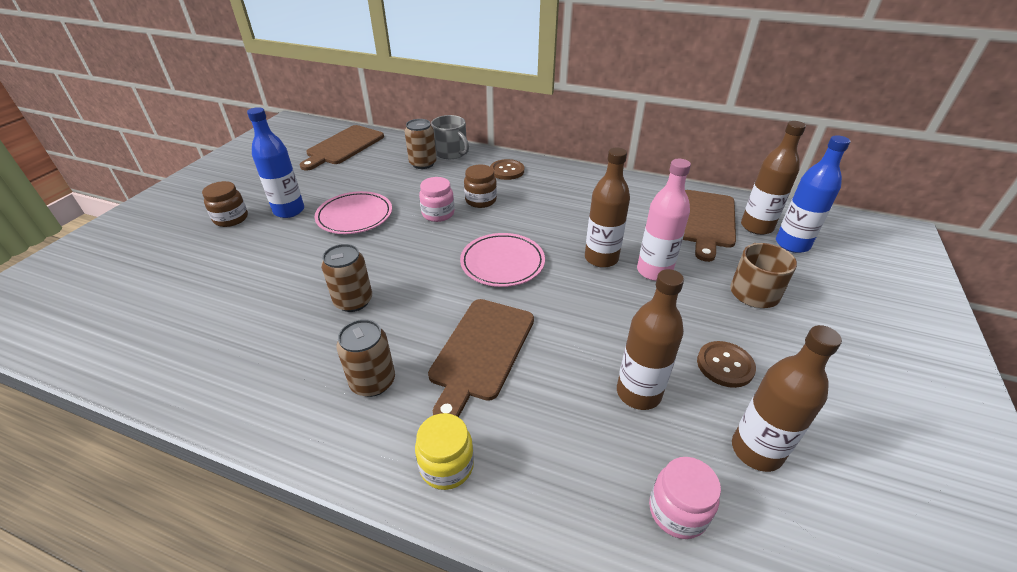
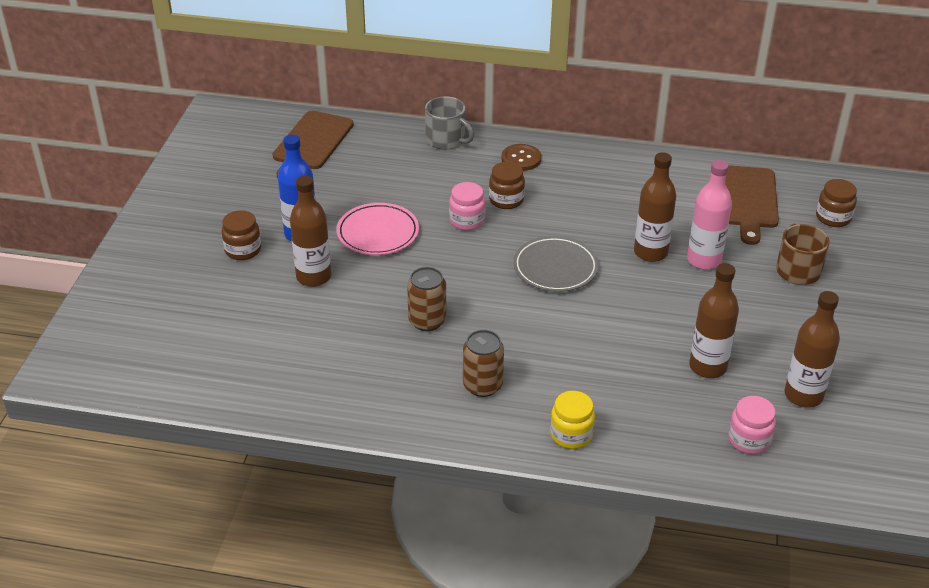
camera: 10 degrees left, 0 degrees up
(423, 163) = (420, 158): brown can -> none
(481, 352) = (565, 351): brown cutting board -> none
(502, 263) = (555, 268): pink plate -> grey plate
(725, 365) = (776, 337): brown button -> none
(756, 227) = (798, 202): brown bottle -> brown bottle (313, 277)
(792, 244) = (833, 217): blue bottle -> brown jar

